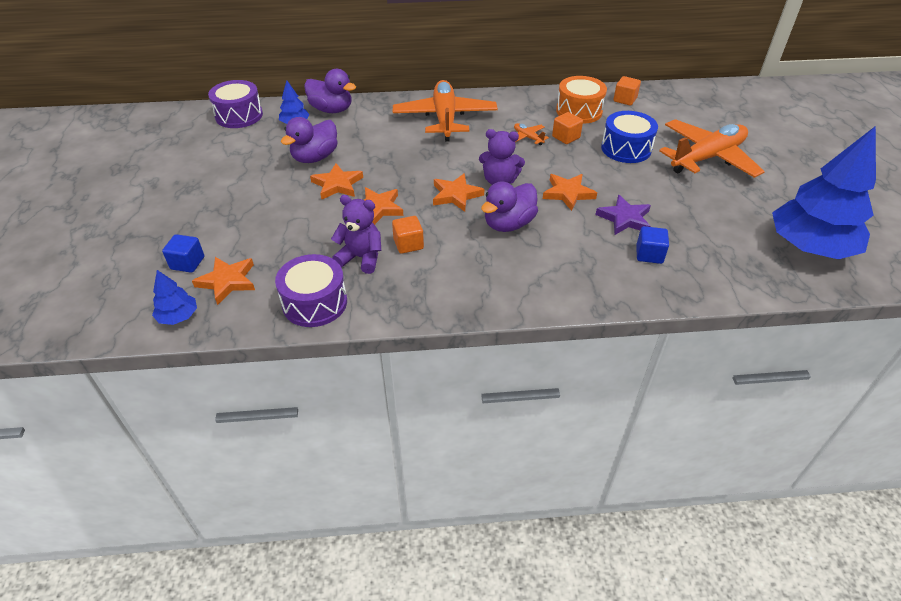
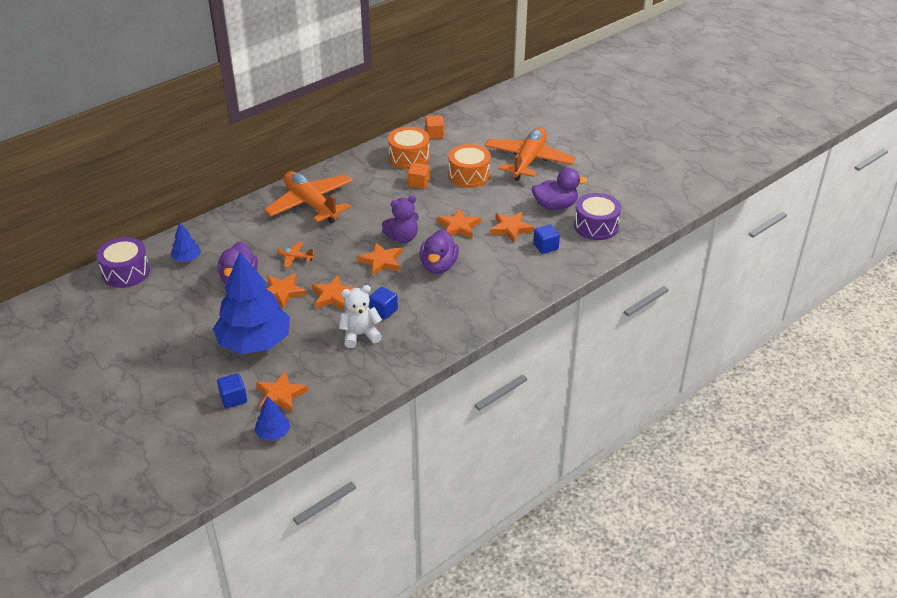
camera: 35 degrees left, 5 degrees down
(315, 303) = (360, 378): purple drum -> purple drum (596, 226)
(331, 110) = (205, 234): purple duck -> purple duck (555, 206)
(361, 258) = (360, 335): purple teddy bear -> white teddy bear
(408, 244) = (383, 311): orange cube -> blue cube
(528, 137) = (391, 195): orange plane -> orange plane (295, 258)
(624, 218) = (511, 228): purple star -> orange star
(626, 148) = (469, 175): blue drum -> orange drum
(809, 247) = (633, 200): blue tree -> blue tree (254, 342)

